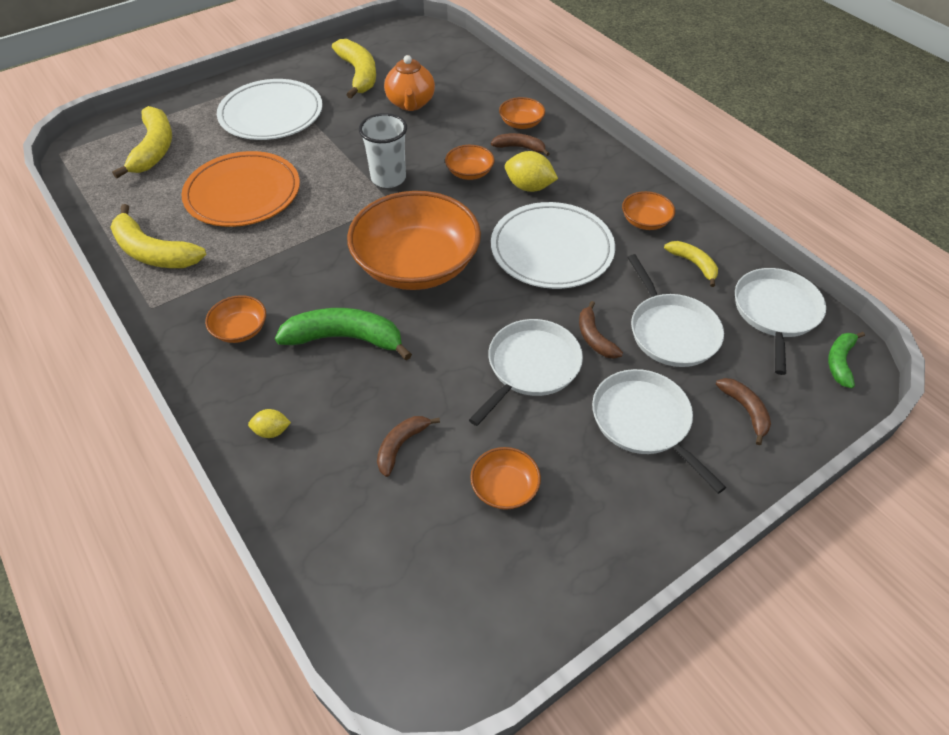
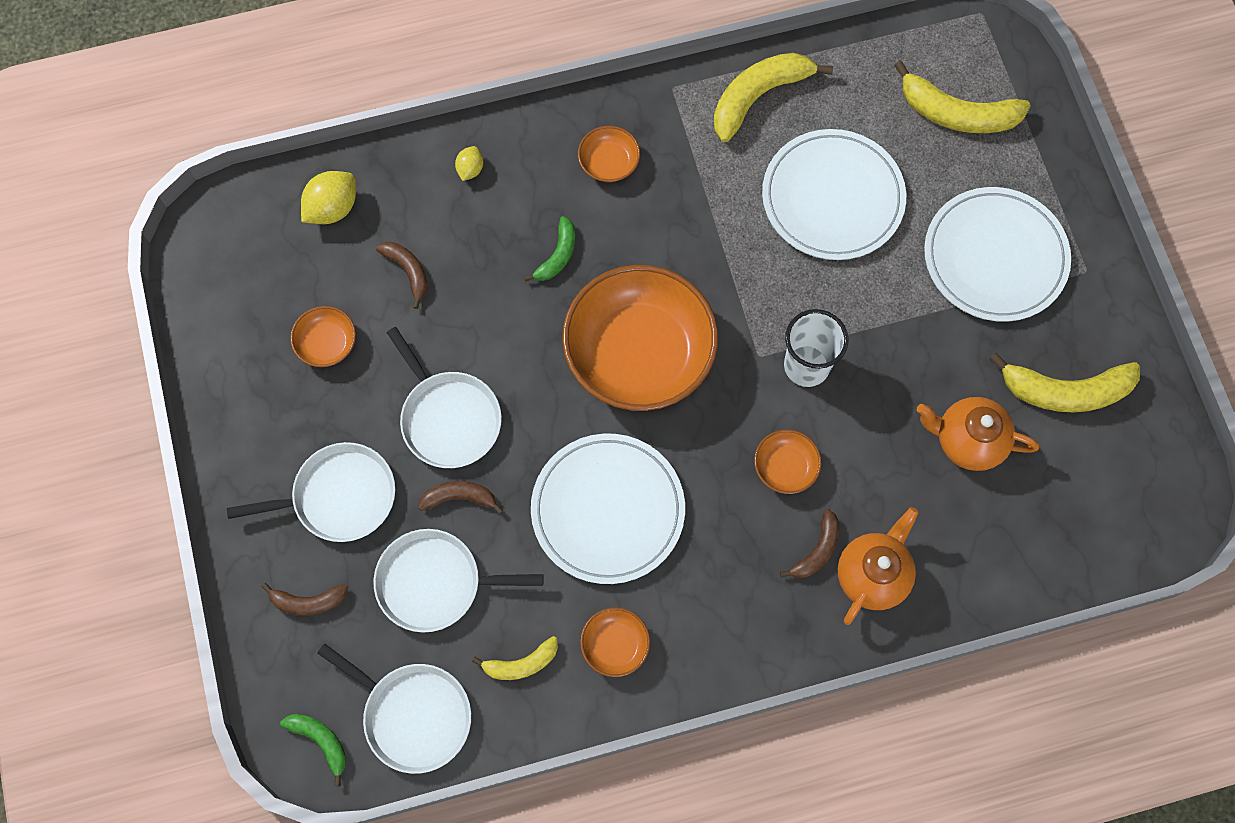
camera: 110 degrees right, 20 degrees up
(243, 193) = (832, 198): orange plate -> white plate
(345, 338) = (557, 255): green banana -> green banana, size x0.55
(521, 123) = (872, 574): orange bowl -> orange teapot
(529, 187) = (730, 529): yellow lemon -> yellow lemon (332, 208)

